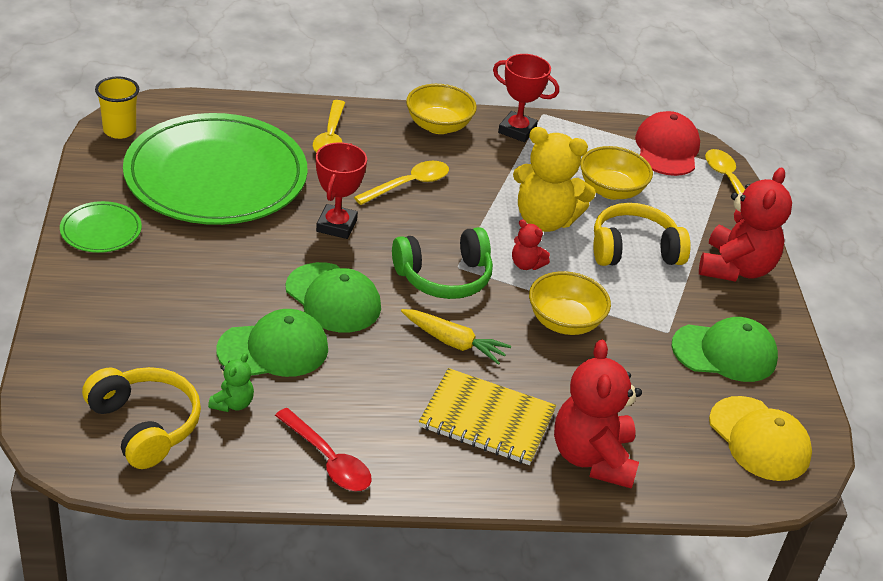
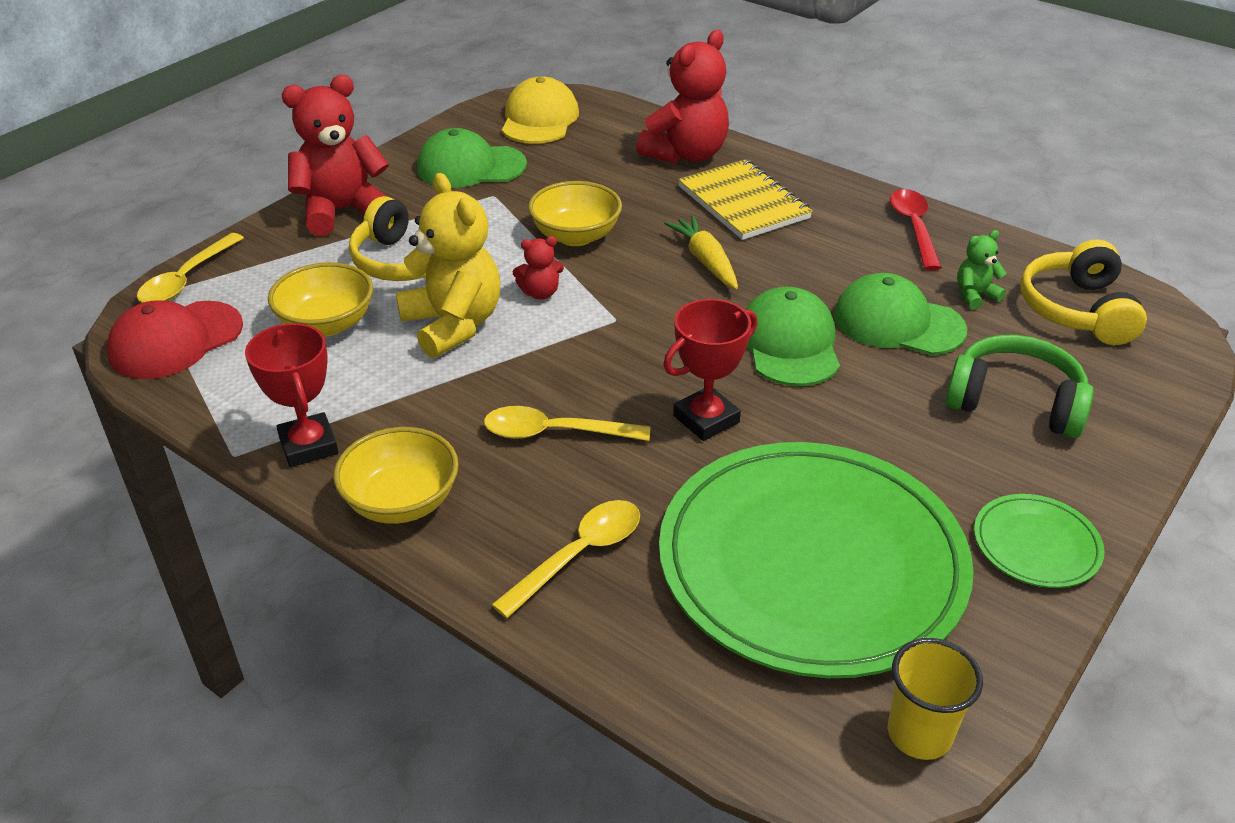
camera: 135 degrees left, 0 degrees up
(444, 277) = (644, 316): green headphones -> green headphones (1015, 402)
(526, 264) = (540, 293): red teddy bear -> red teddy bear turned 90 degrees clockwise
(725, 352) = (470, 167): green cap -> green cap turned 45 degrees counterclockwise

